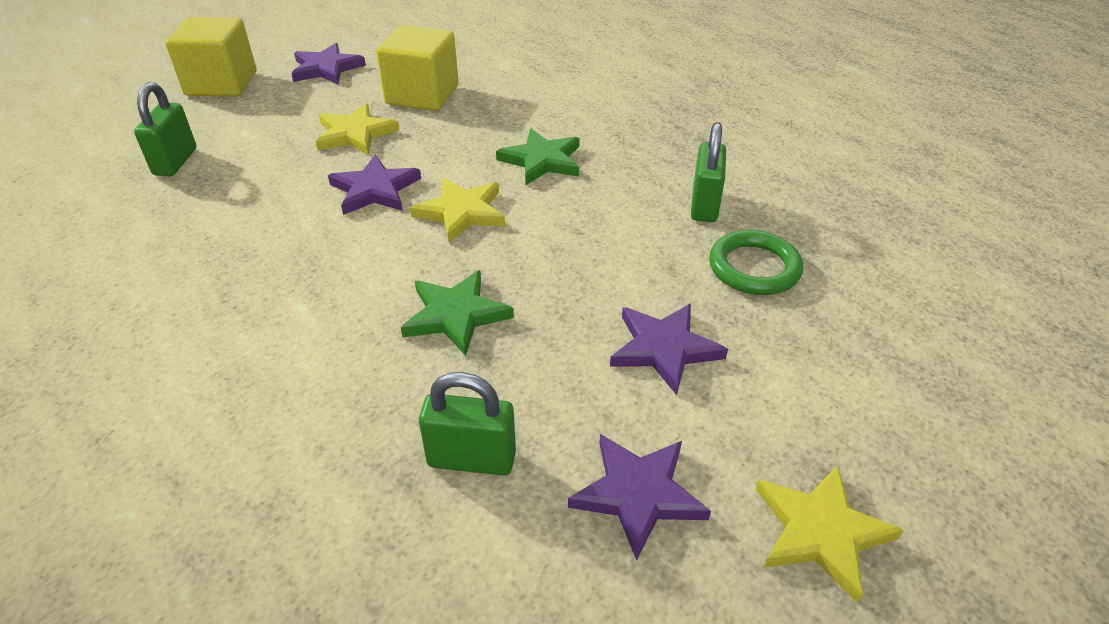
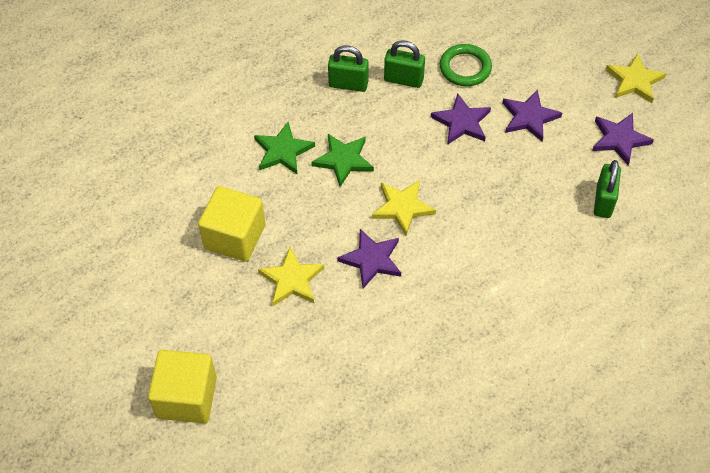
camera: 85 degrees left, 15 degrees up
(175, 162) = (320, 402): green padlock -> green padlock (348, 84)
(326, 68) = (171, 314): purple star -> purple star (461, 122)
(456, 315) = (502, 209): green star -> green star (283, 151)

